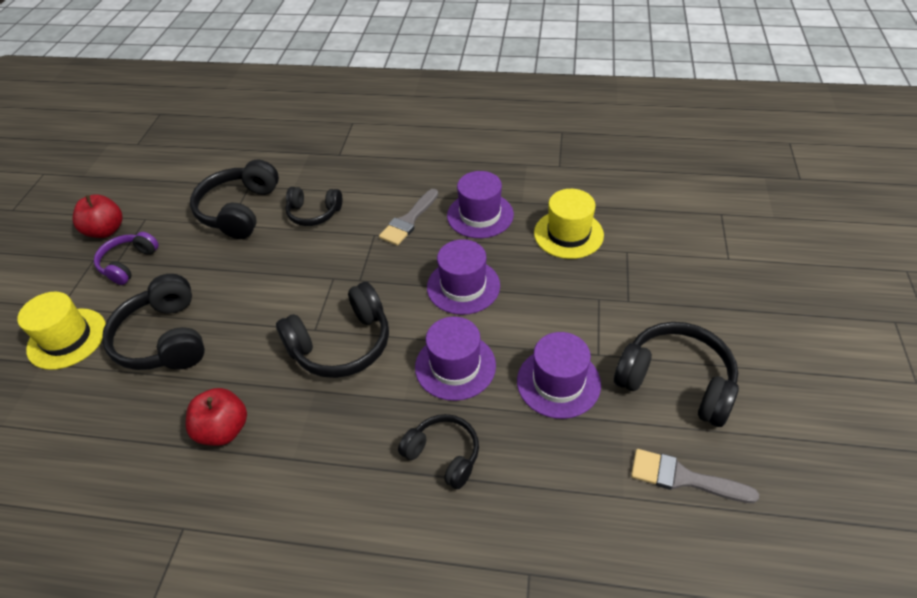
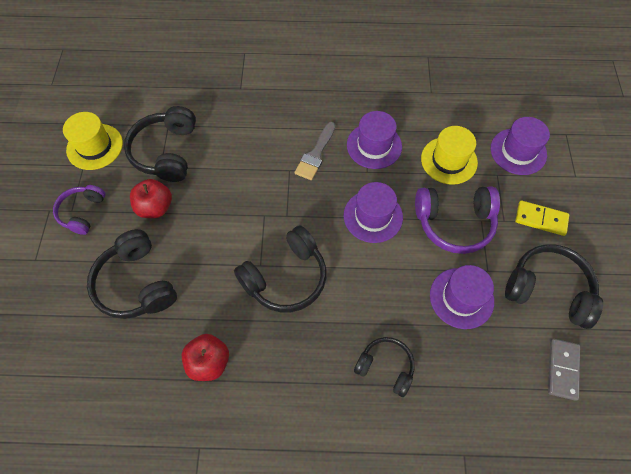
camera: 10 degrees left, 15 degrees up
(67, 338) = (51, 290): yellow hat -> yellow hat (95, 146)
(106, 231) = (51, 180): red apple -> red apple (155, 207)
(314, 213) = (232, 151): black headphones -> none
(455, 366) = (380, 290): purple hat -> purple hat (518, 151)
(563, 299) = (454, 223): none -> purple headphones
(676, 302) = (541, 219): none -> yellow domino
(683, 478) = (562, 369): grey brush -> grey domino

